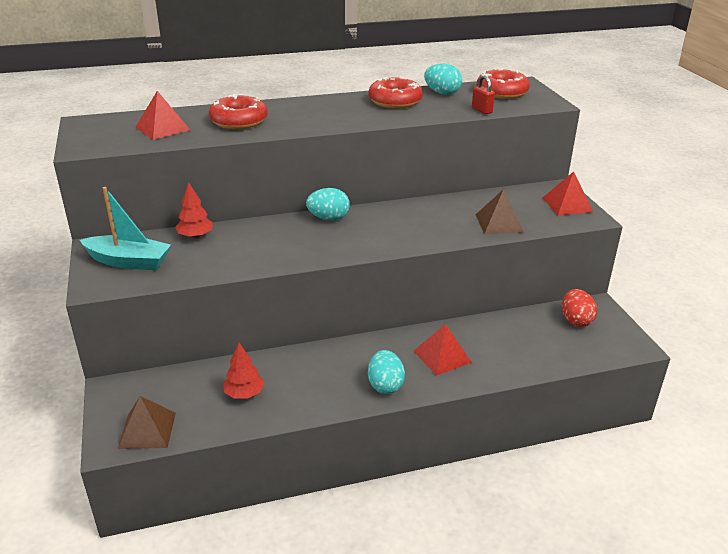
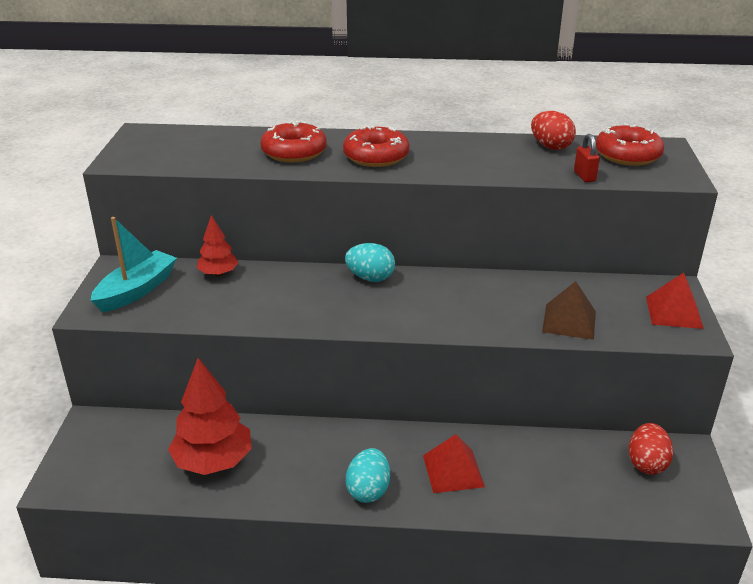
camera: 20 degrees right, 0 degrees up
(128, 261) = (136, 290): turquoise boat -> turquoise boat turned 90 degrees counterclockwise
(147, 430) = (98, 478): brown pyramid -> none
(162, 128) = (210, 150): red pyramid -> none
(244, 393) = (213, 461): red tree -> red tree, size x1.77
(395, 101) = (485, 150): red donut -> red donut (376, 156)
(442, 93) = (550, 146): turquoise egg -> red egg

